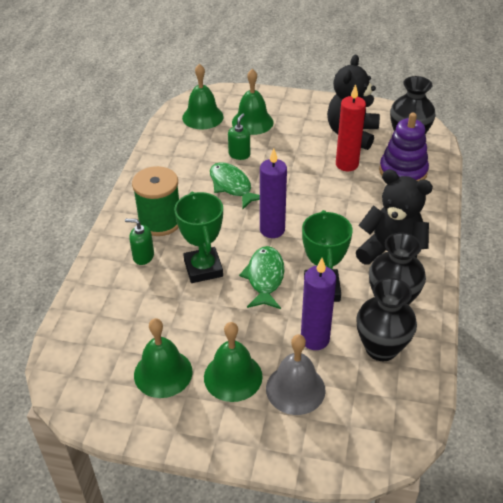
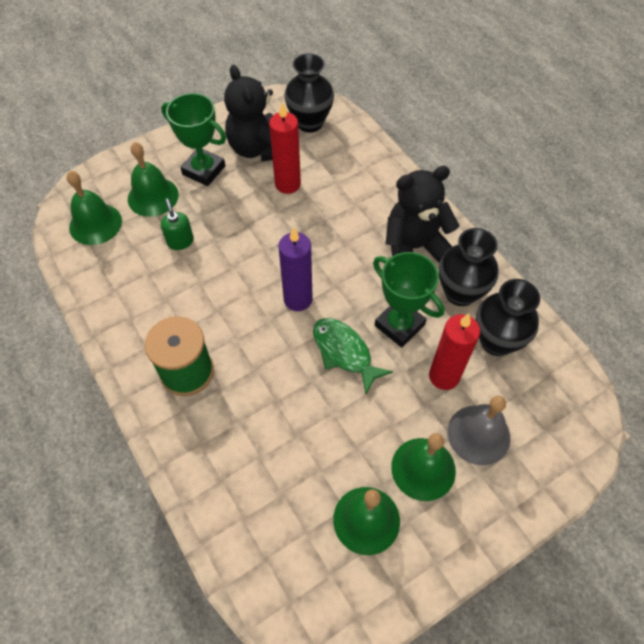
camera: 45 degrees left, 15 degrees up
(143, 256) = (214, 422): green soap dispenser -> none
(203, 268) = (283, 387): green trophy -> green trophy (204, 170)
(232, 186) = (212, 281): green fish -> none
(315, 339) = (444, 376): purple candle -> red candle
(403, 171) = (340, 159): purple stacking toy -> none

